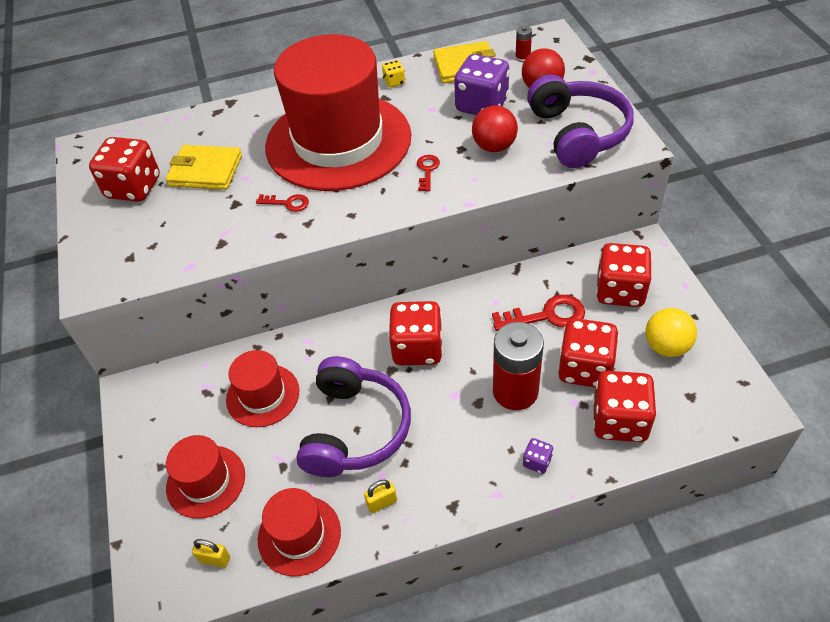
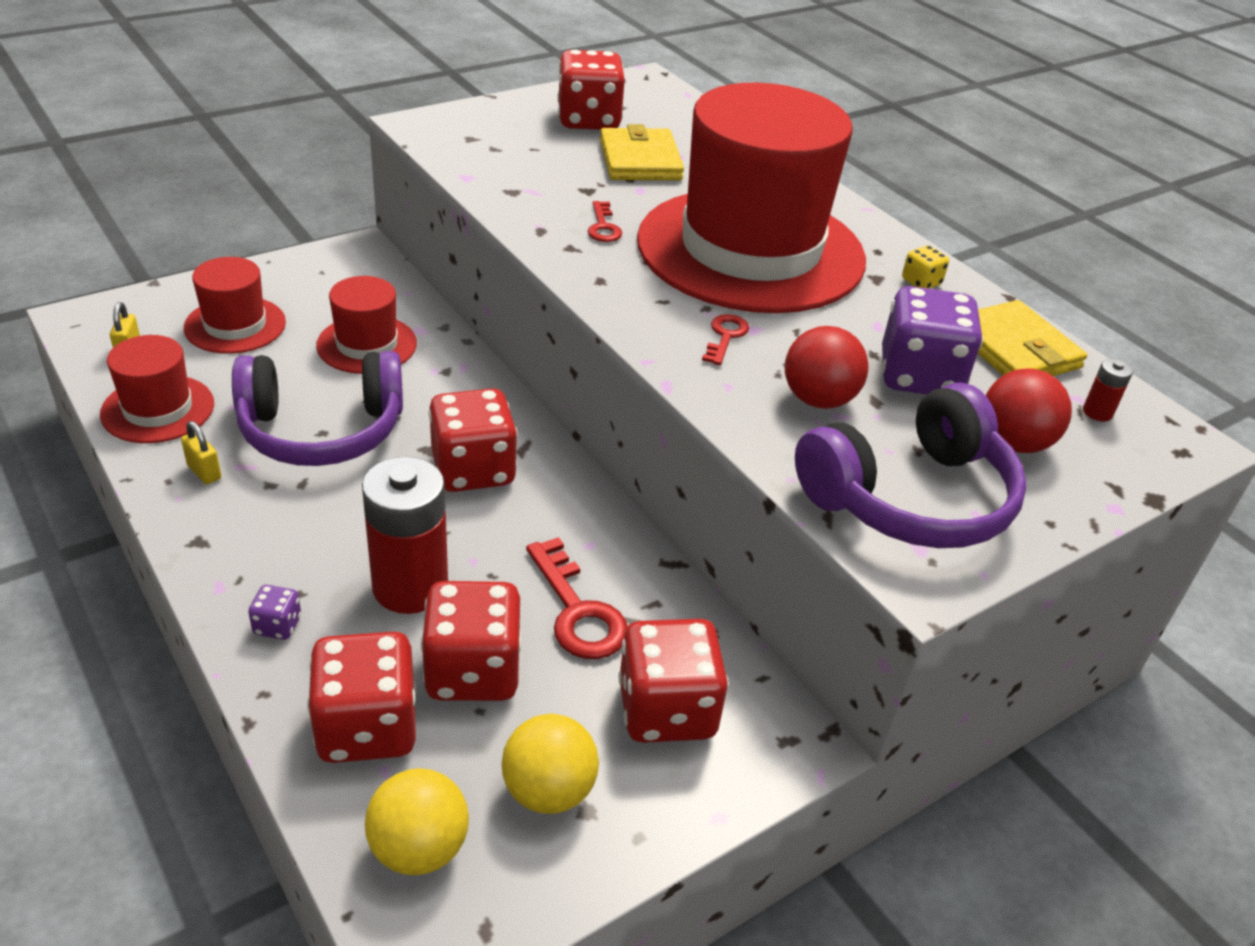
camera: 65 degrees right, 10 degrees down
(427, 170) = (725, 336): red key -> red key turned 60 degrees counterclockwise
(698, 404) = (419, 848): none -> yellow ball

